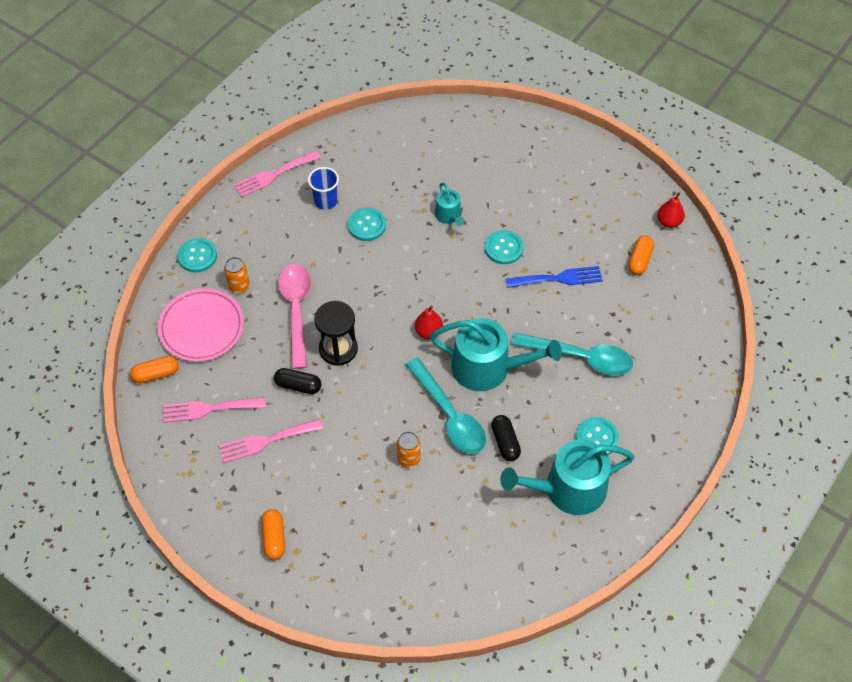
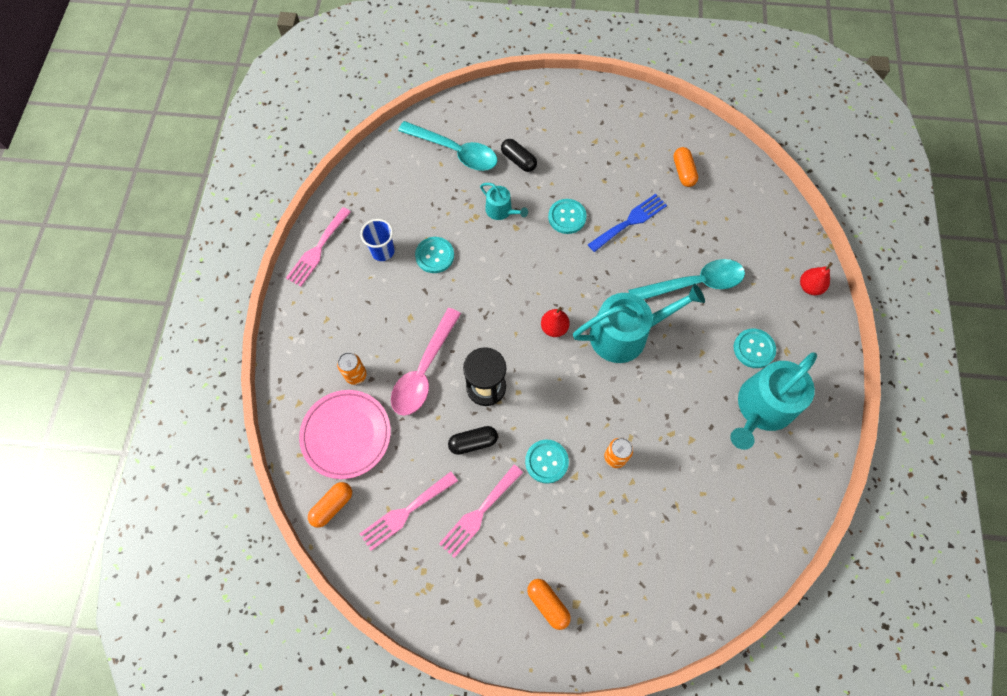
camera: 30 degrees left, 10 degrees up
(197, 256) = (296, 366): turquoise button -> turquoise button (546, 461)
(296, 310) = (424, 370): pink spoon -> pink spoon turned 120 degrees counterclockwise
(449, 415) = (622, 396): turquoise spoon -> turquoise spoon (455, 151)
(505, 442) = (684, 395): black capsule -> black capsule (518, 160)
(668, 222) = (684, 126): red pear -> red pear (809, 287)

